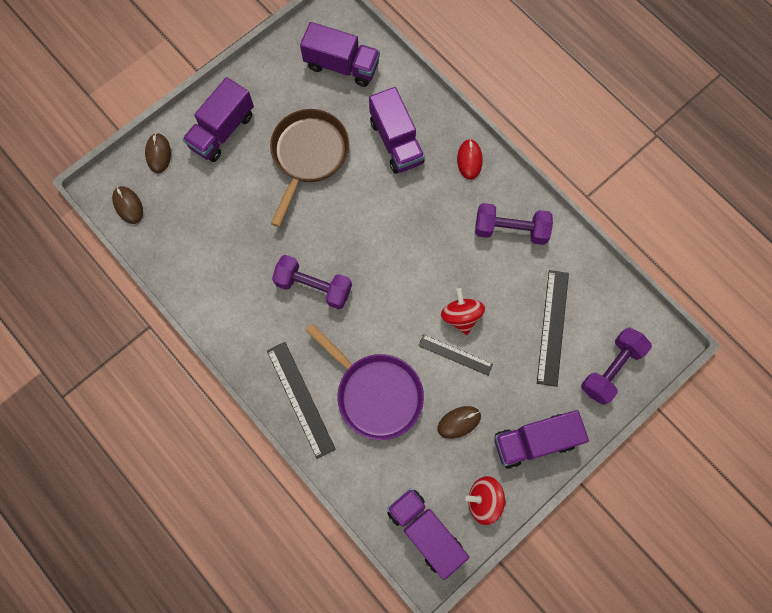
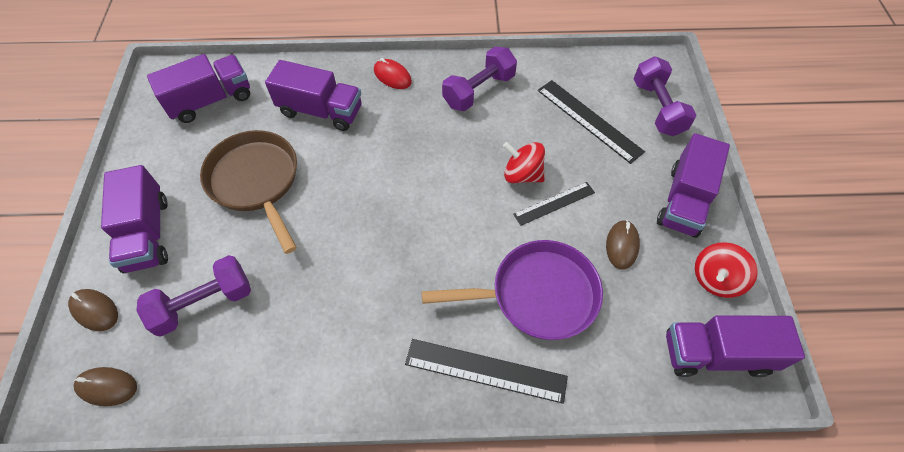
camera: 50 degrees left, 15 degrees down
(313, 286) = (382, 270): purple dumbbell -> purple dumbbell (204, 303)

